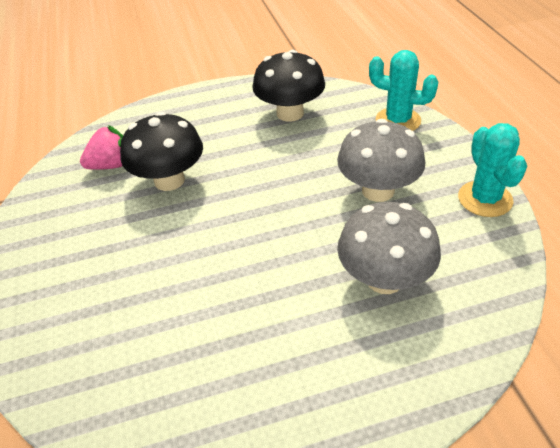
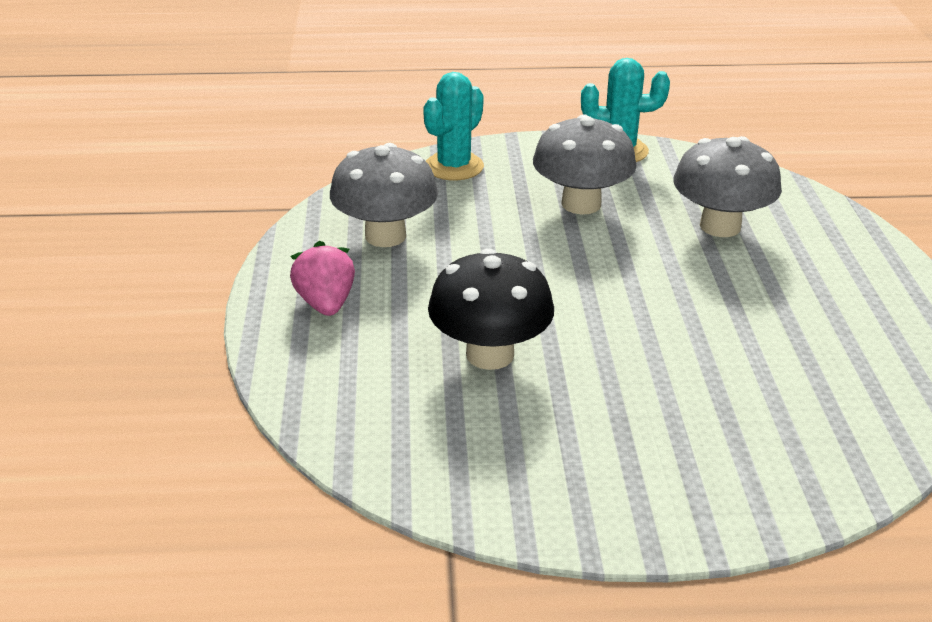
camera: 80 degrees left, 10 degrees down
(111, 165) = (421, 411): pink strawberry -> pink strawberry (325, 304)
(290, 113) = (385, 236): black mushroom -> grey mushroom

